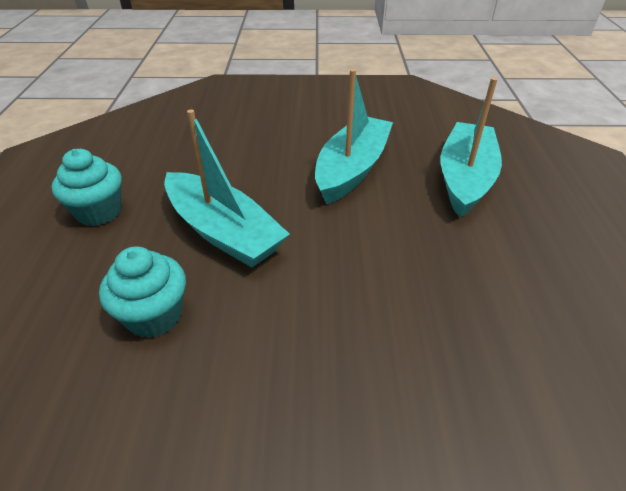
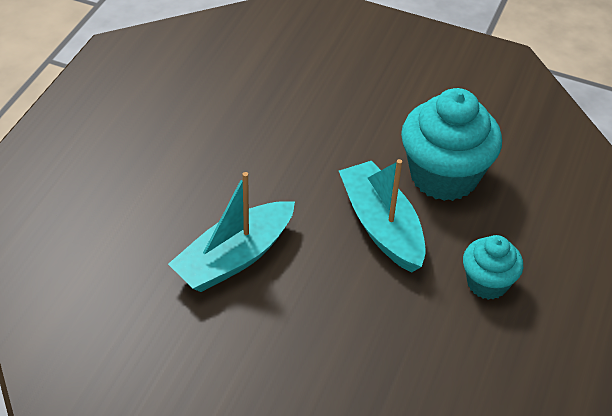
camera: 160 degrees left, 5 degrees up
(154, 315) = (444, 176): turquoise cupcake -> turquoise cupcake, size x1.79
(465, 178) = (140, 211): turquoise boat -> none

